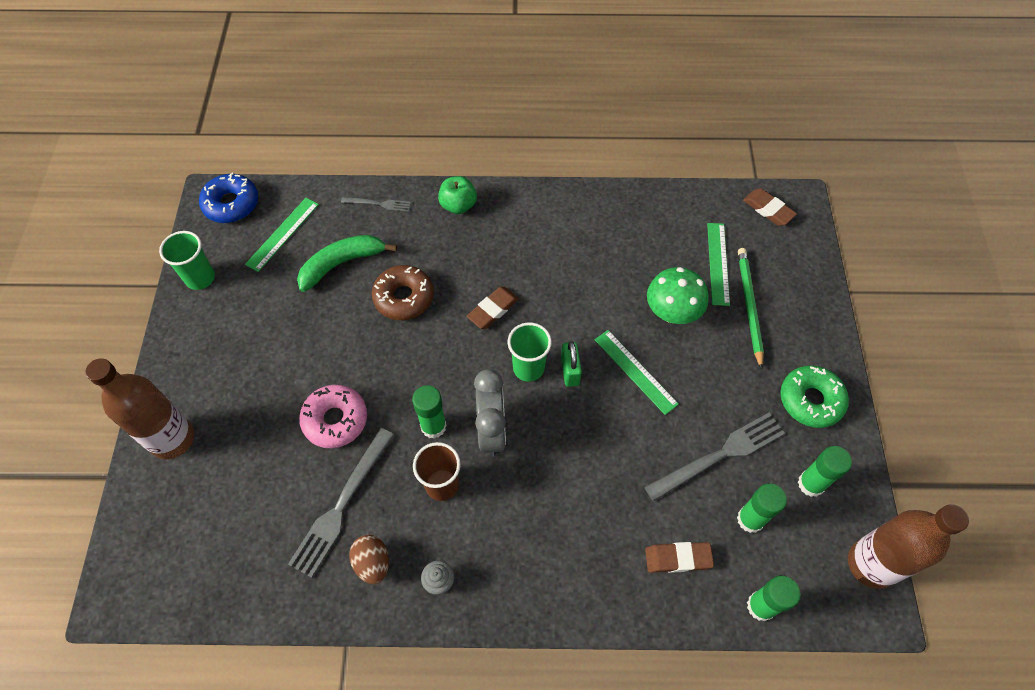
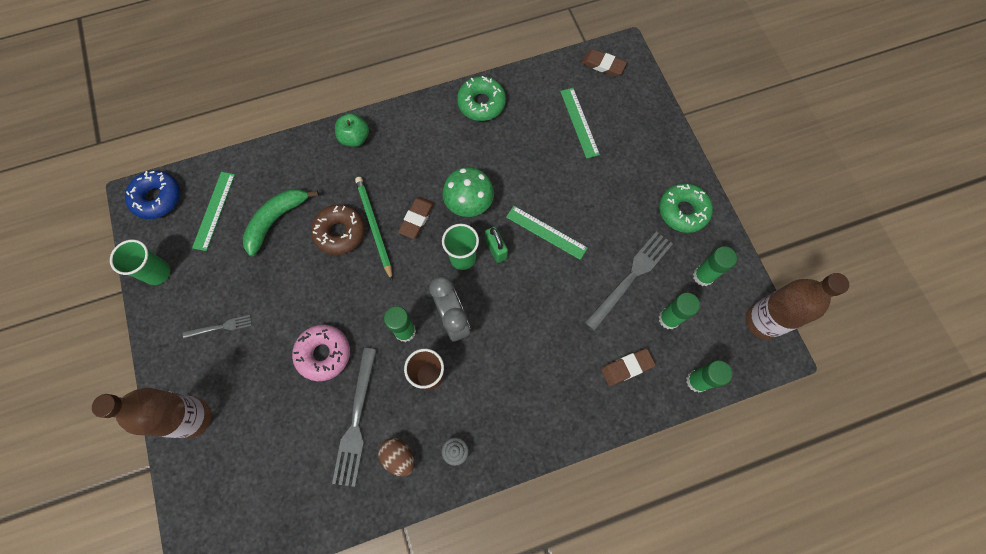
camera: 20 degrees left, 10 degrees up
(378, 204) = (287, 158): grey fork -> grey fork (220, 327)
(611, 210) = (481, 103): none -> green donut
(672, 312) = (558, 175): green mushroom -> green mushroom (469, 204)
(749, 306) = (614, 150): green pencil -> green pencil (374, 227)

